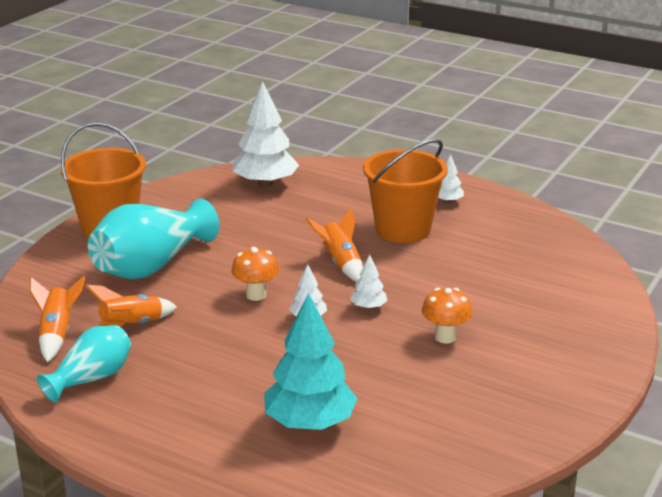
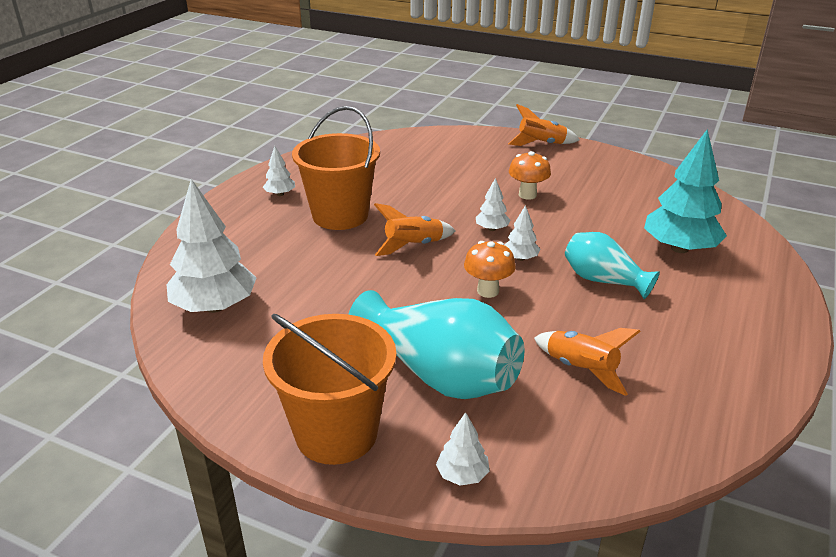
camera: 95 degrees left, 5 degrees up
(50, 268) = (462, 475): none -> white tree
(57, 334) = (622, 430): orange rocket -> orange rocket (541, 144)
(91, 378) = (692, 383): turquoise vase -> turquoise vase (603, 280)

